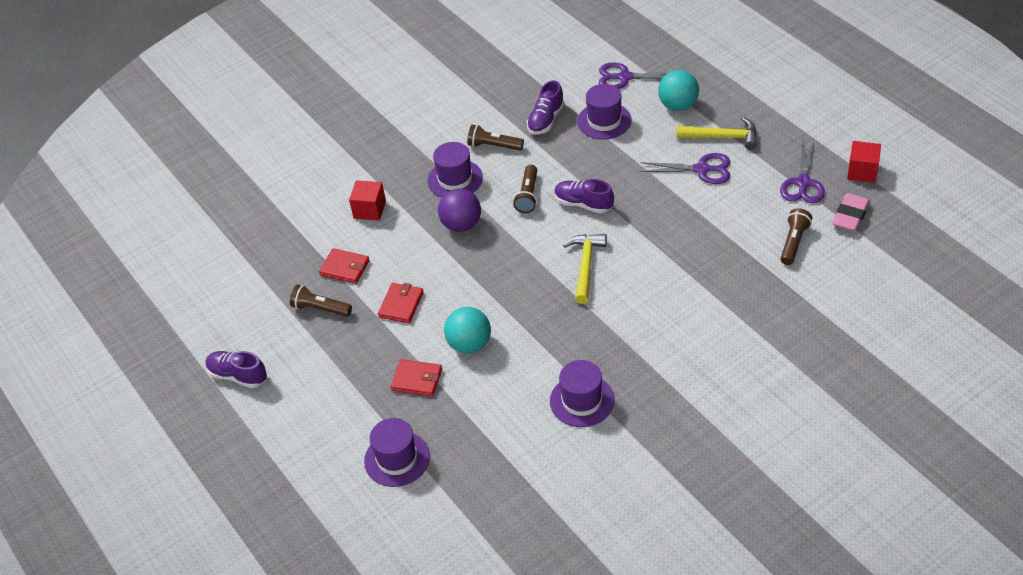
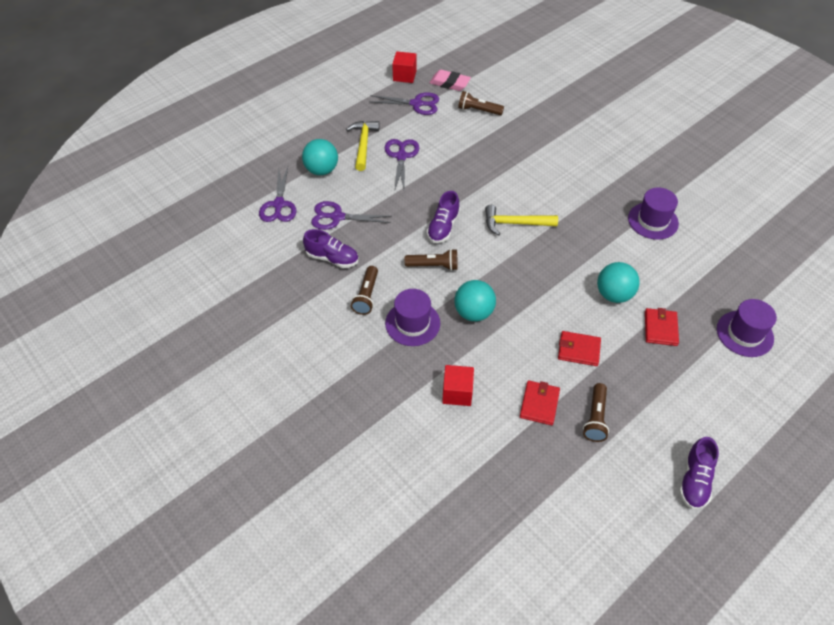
camera: 100 degrees left, 5 degrees up
(461, 225) = (473, 312): purple ball -> turquoise ball
(604, 121) = (337, 217): purple hat -> purple scissors

